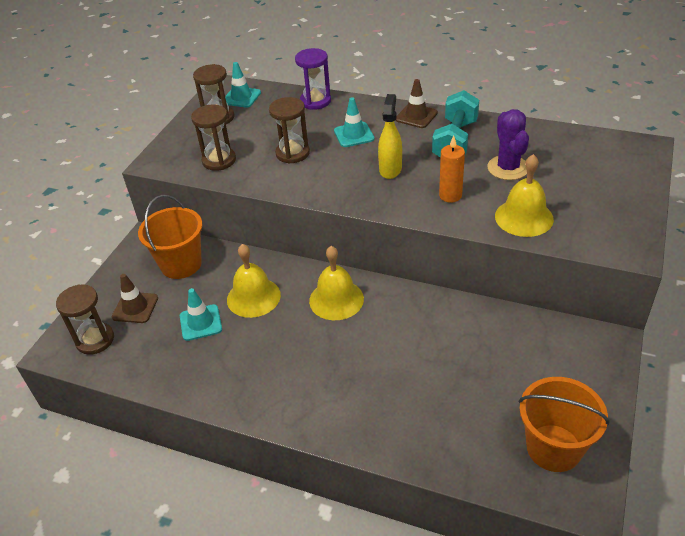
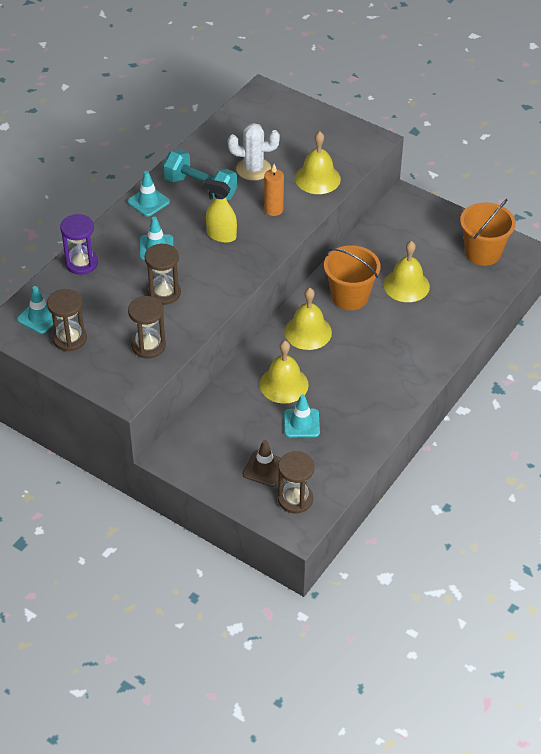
camera: 80 degrees left, 5 degrees up
(181, 264) = (218, 431): orange bucket -> orange bucket (350, 296)
(416, 116) = (148, 202): brown traffic cone -> turquoise traffic cone
(448, 373) = (406, 285): none -> yellow bell
(508, 168) = (253, 169): purple cactus -> white cactus

